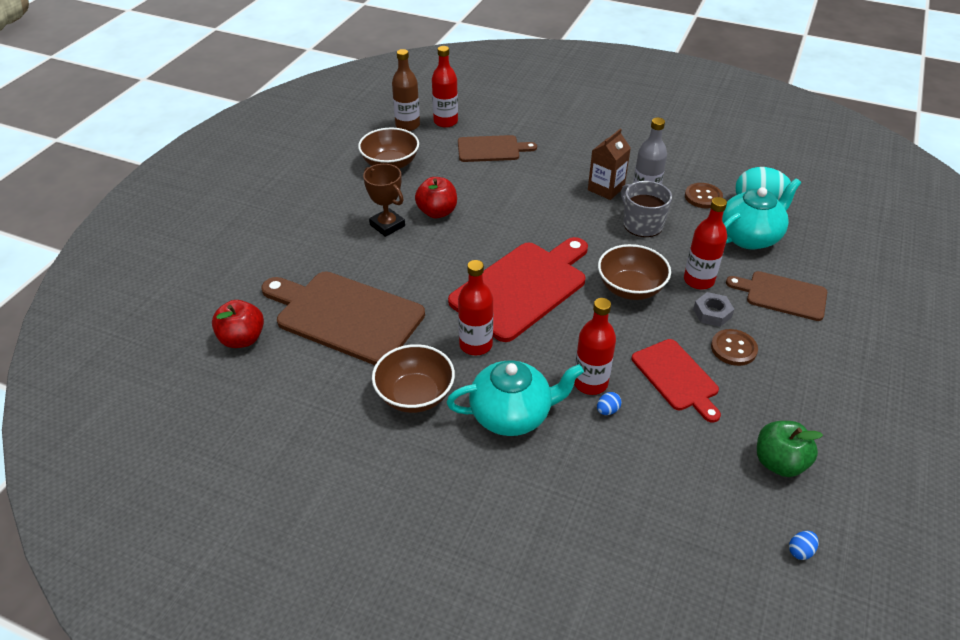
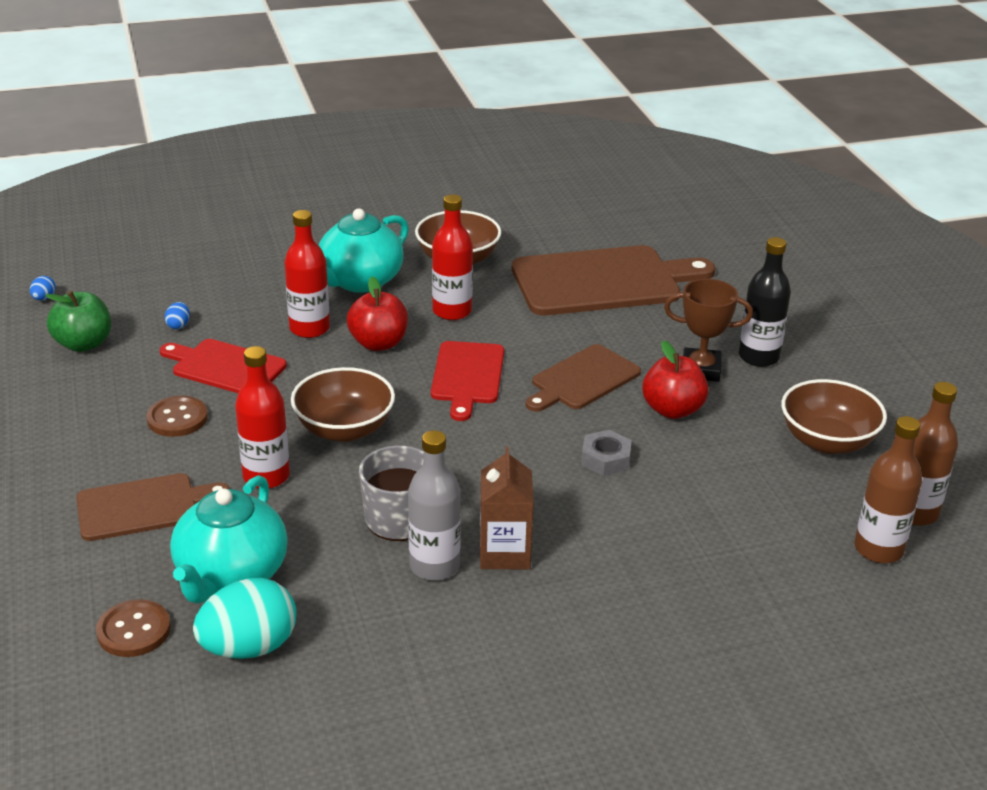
camera: 140 degrees right, 10 degrees down
(242, 339) = (657, 233): red apple -> red apple (378, 343)
(345, 217) = (758, 357): none -> black bottle
(445, 122) = (878, 549): red bottle -> brown bottle
(491, 149) = (743, 535): brown cutting board -> brown cutting board (582, 379)
(522, 288) = (467, 376): red cutting board -> red cutting board, size x0.58
(607, 410) = (275, 316): blue egg -> blue egg (178, 325)
(703, 197) = (346, 614): brown button -> brown button (134, 630)
(712, 313) = (224, 445): grey nut -> grey nut (605, 459)

